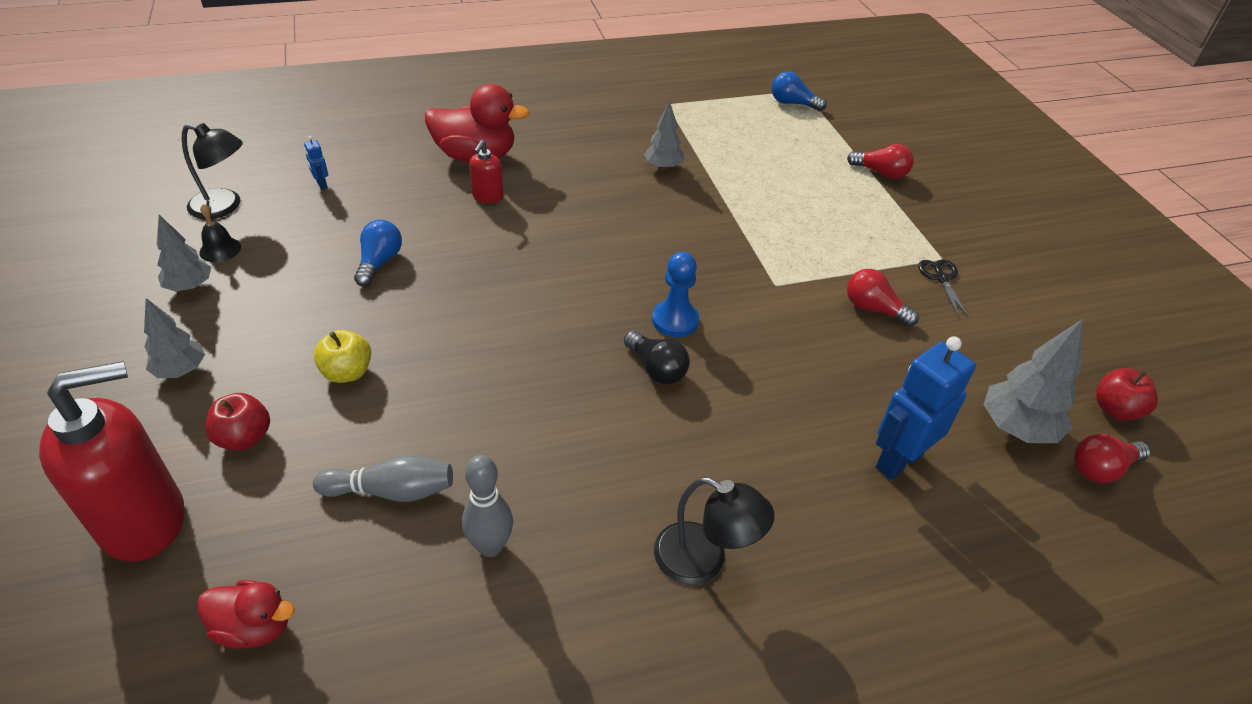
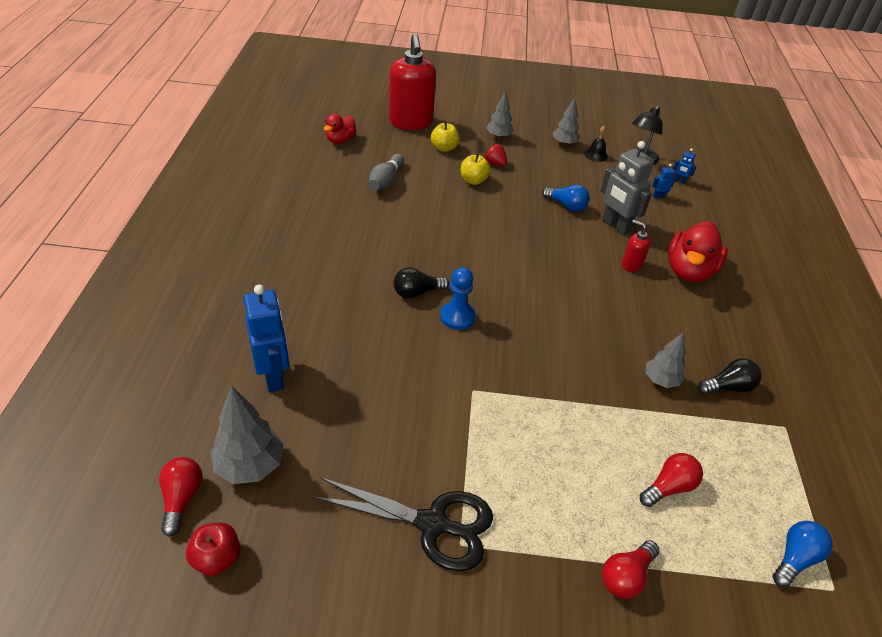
camera: 110 degrees right, 0 degrees up
(244, 438) = (444, 148): red apple -> yellow apple
(274, 170) = (679, 181): none -> blue robot
(282, 357) = (495, 164): none -> red strawberry
(410, 215) = (615, 226): none -> grey robot
(490, 546) = (334, 201): grey bowling pin -> none
(642, 131) = (728, 387): none -> black light bulb
(704, 560) = (275, 264): black lamp -> none
(873, 309) = (417, 443): red light bulb -> red light bulb (669, 487)
(941, 278) = (433, 524): black scissors -> black scissors, size x2.07

